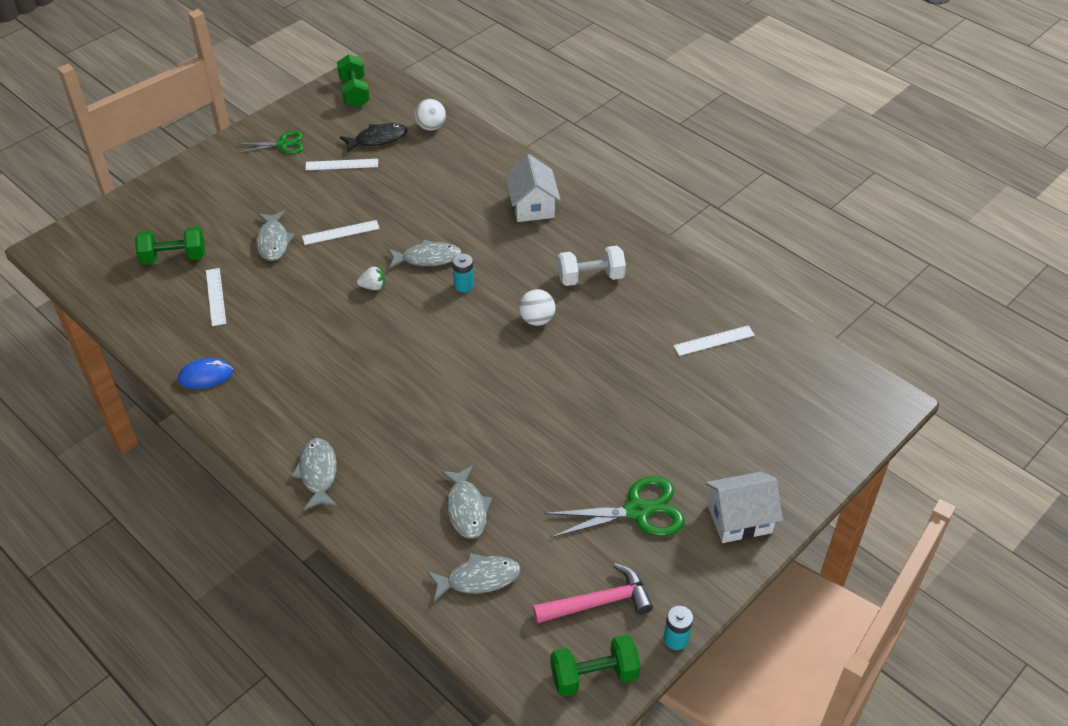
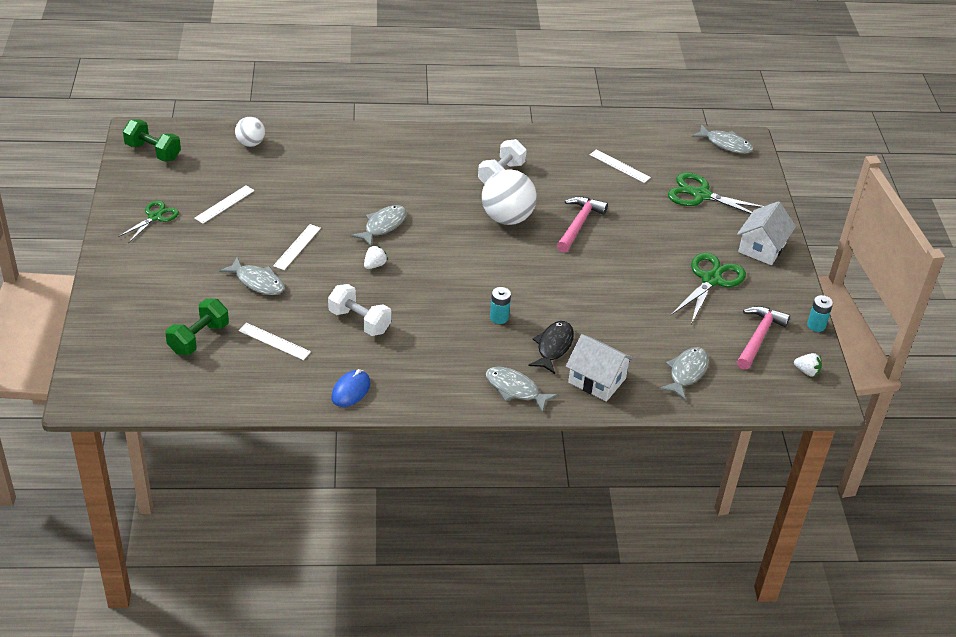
camera: 50 degrees left, 5 degrees down
(294, 325) = (359, 321): none -> white dumbbell
(378, 139) = (224, 173): black fish -> black fish (553, 347)
(464, 285) = (432, 227): turquoise battery -> turquoise battery (499, 317)
(466, 508) = (626, 344): grey fish -> grey fish (725, 144)
(532, 206) = (400, 154): white house -> white house (597, 380)
(537, 320) = (507, 218): white ball -> white ball, size x1.76
(592, 368) = (578, 224): none -> pink hammer
(594, 675) = (806, 371): green dumbbell -> white strawberry
(714, 340) = (619, 166): white ruler -> white ruler turned 75 degrees counterclockwise
(755, 422) = (701, 195): none -> green scissors

